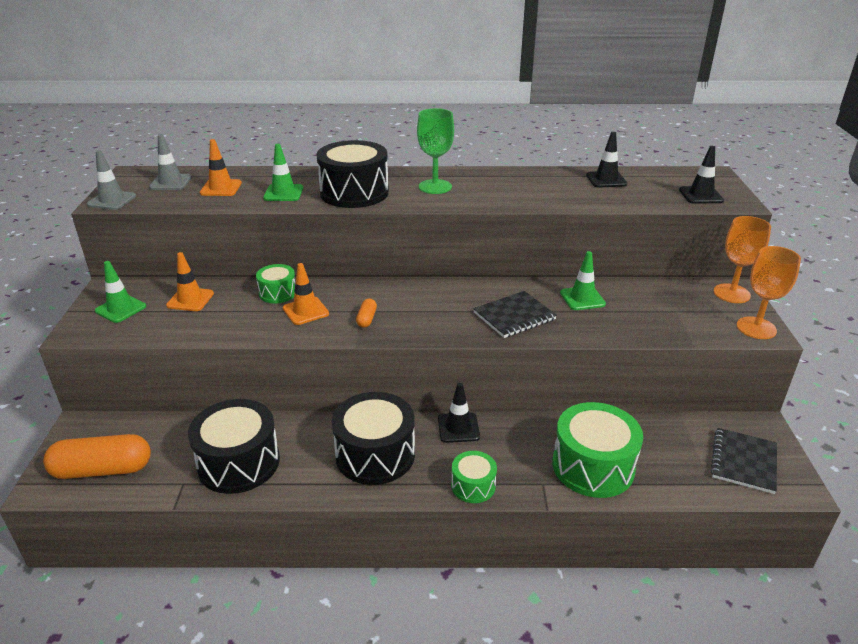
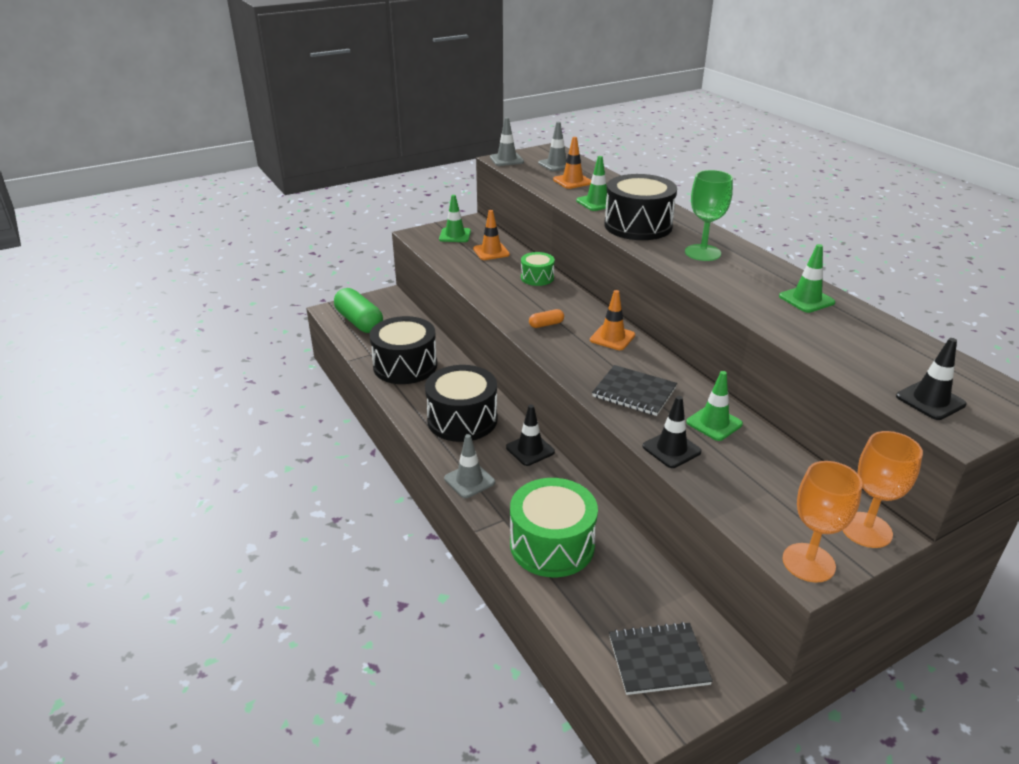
camera: 60 degrees right, 0 degrees up
(102, 470) = (359, 322): orange capsule -> green capsule
(305, 311) = (527, 297): orange traffic cone -> orange traffic cone (612, 338)
(473, 486) = (469, 480): green drum -> grey traffic cone
(545, 180) = (806, 299): none -> green traffic cone
(606, 180) = (868, 332): black traffic cone -> black traffic cone (671, 449)

